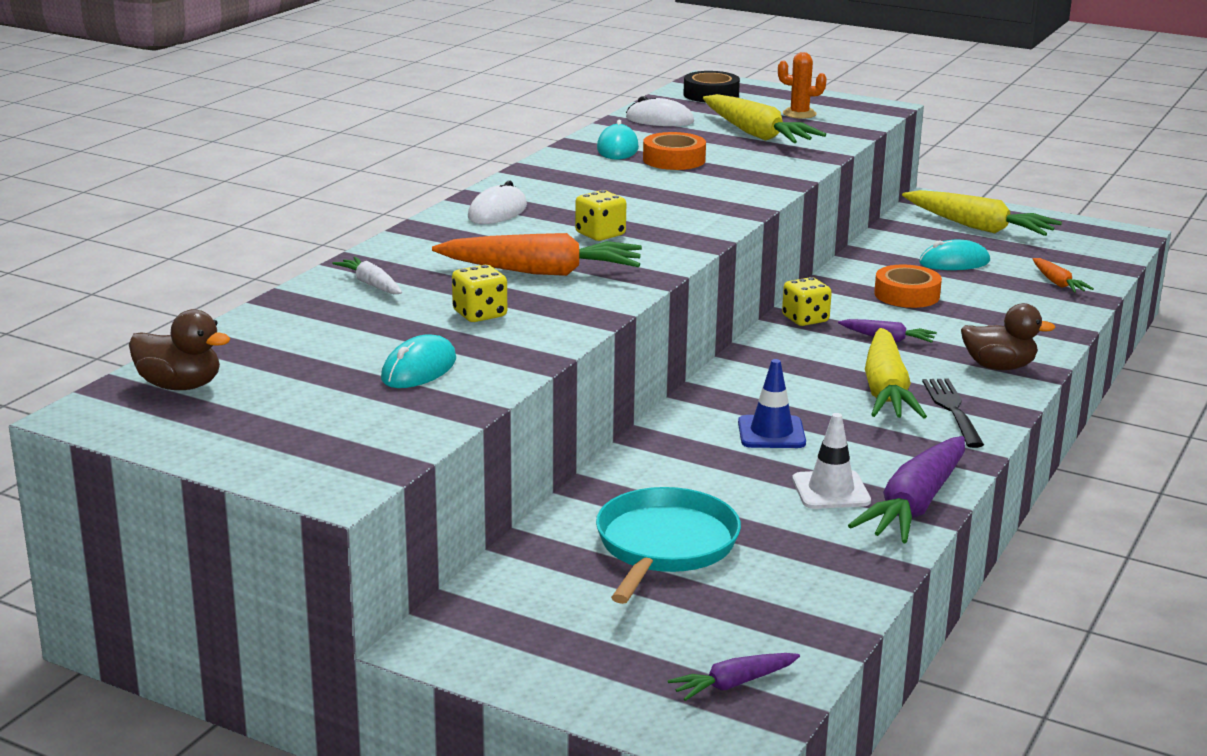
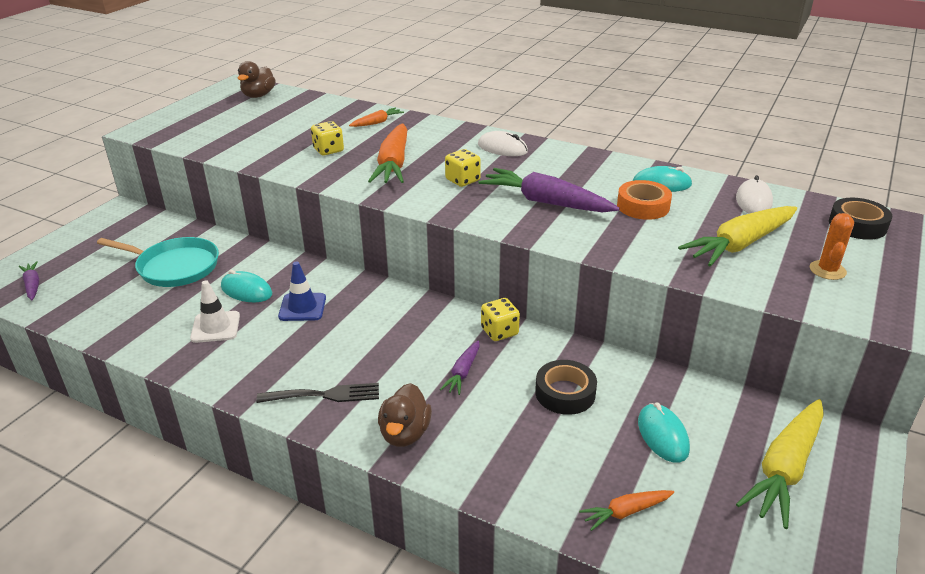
camera: 90 degrees right, 10 degrees up
(371, 284) = (377, 122): white carrot -> orange carrot
(419, 369) = (258, 139): turquoise mouse -> turquoise mouse (246, 290)
(886, 390) = (363, 363): yellow carrot -> none
(907, 295) = (565, 393): orange tape -> black tape
(915, 505) = (183, 361): purple carrot -> purple carrot (546, 202)

